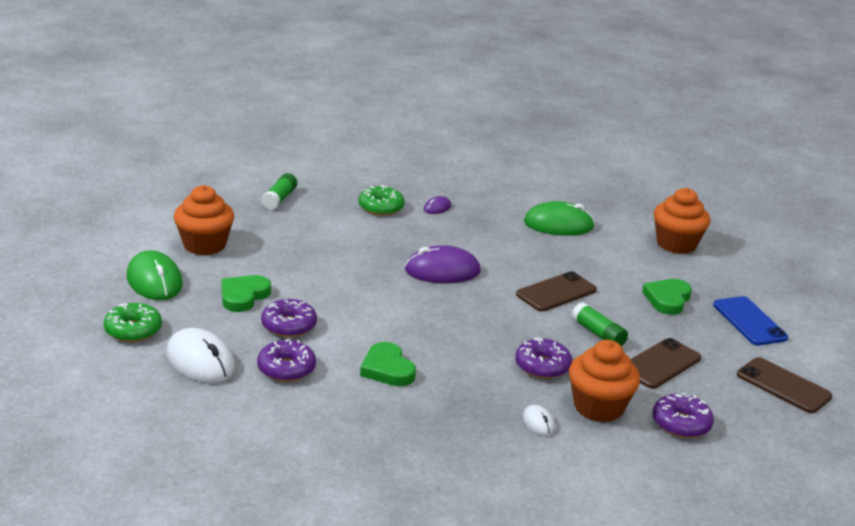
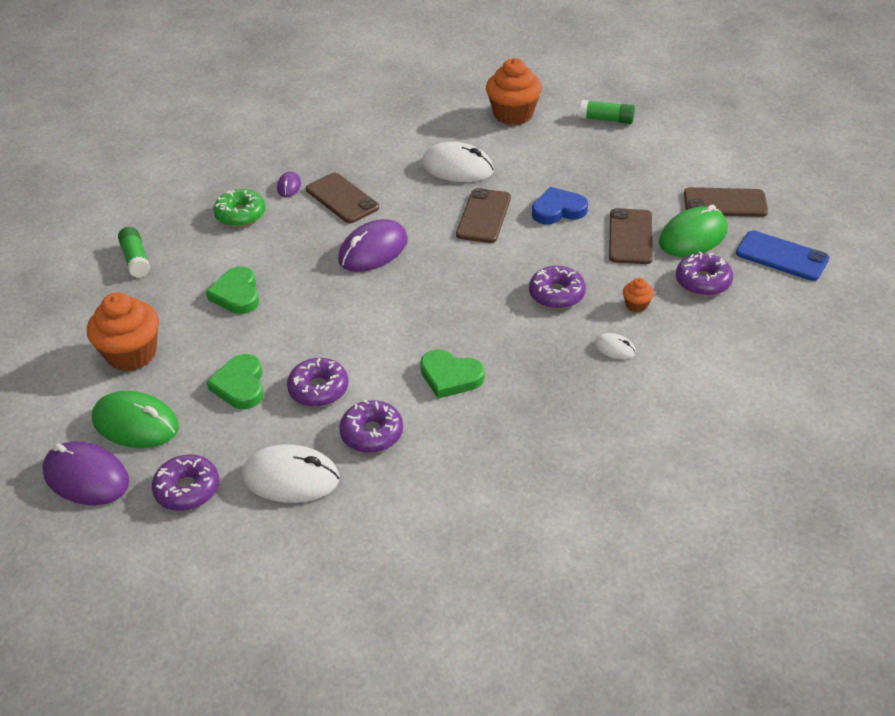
camera: 35 degrees left, 15 degrees up
(89, 291) = (86, 477): none -> purple mouse
(133, 330) = (187, 489): green donut -> purple donut
(464, 232) = (342, 198): none -> brown phone
(558, 225) = (406, 147): green mouse -> green mouse (693, 237)
(580, 255) = (457, 167): none -> white mouse
(598, 334) = (558, 237): green glue stick -> green glue stick (606, 119)
(598, 407) = (636, 305): orange cupcake -> orange cupcake, size x0.45
(623, 318) = (558, 210): none -> blue heart
(667, 299) = (567, 172): green heart -> green heart (236, 294)
(749, 321) = (641, 158): blue phone -> blue phone (781, 256)

